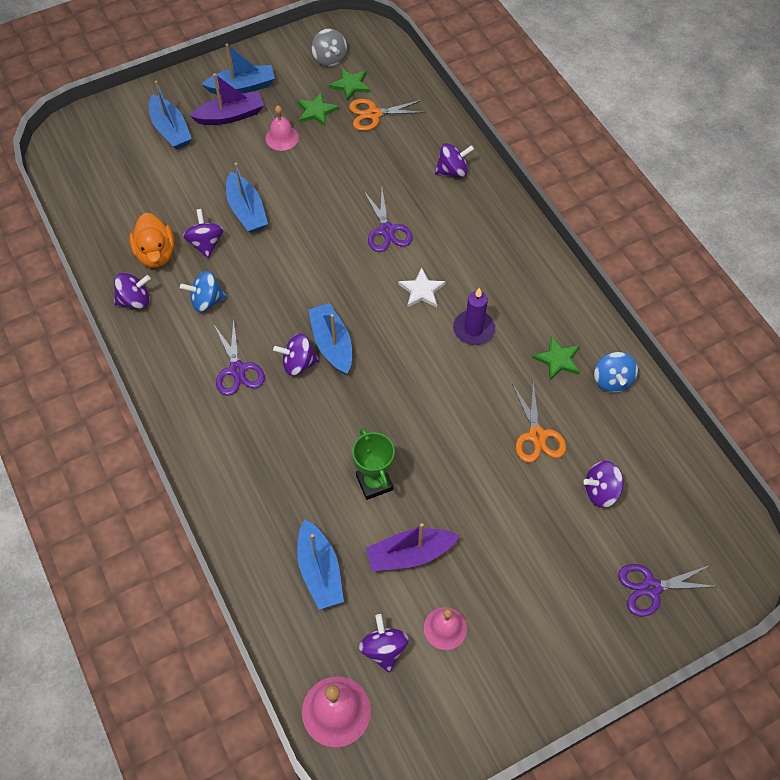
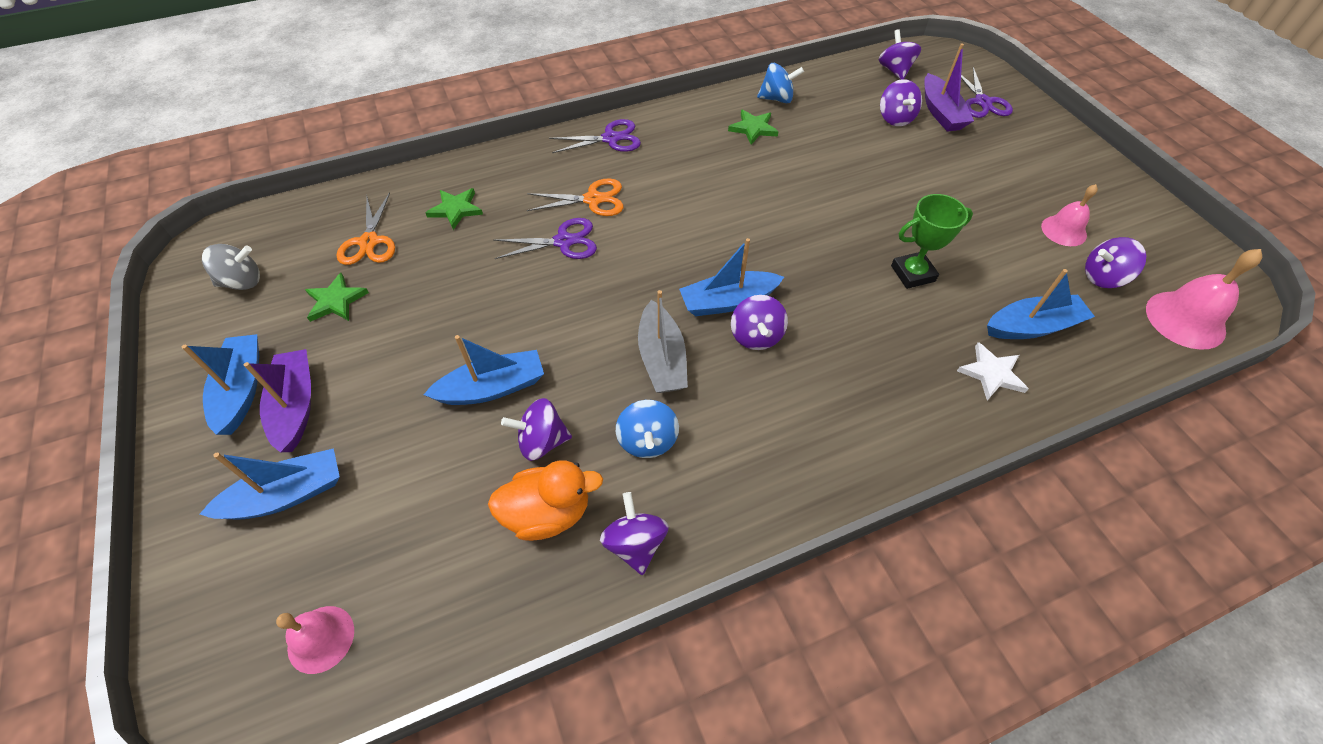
camera: 85 degrees left, 5 degrees down
(237, 370) = (765, 403): purple scissors -> purple scissors (611, 139)
(274, 304) = (662, 358): none -> grey boat
(282, 138) = (369, 342): pink bell -> pink bell (321, 639)
(350, 85) = (305, 262): green star -> green star (456, 209)
(410, 554) = (991, 250): purple boat -> purple boat (941, 112)
(422, 290) = (658, 218): white star -> white star (991, 373)
(452, 171) = (489, 179): purple spinning top -> purple spinning top (894, 71)
(473, 329) = (713, 182): purple candle -> none
(537, 435) = (841, 150): orange scissors -> orange scissors (593, 199)

